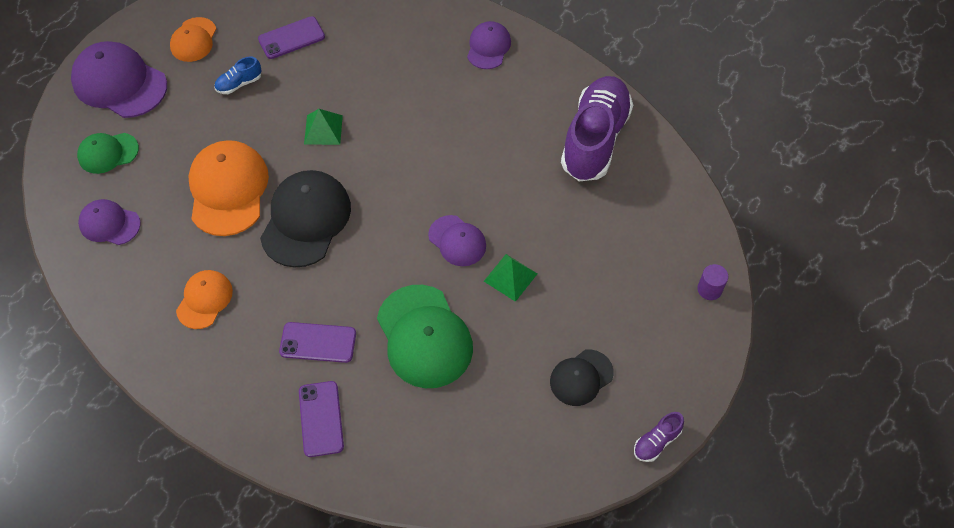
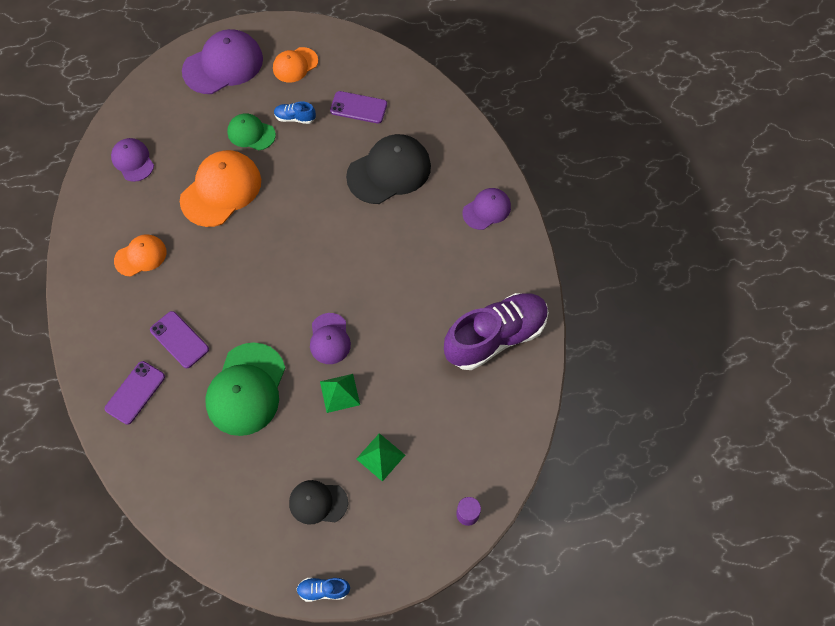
camera: 40 degrees right, 5 degrees up
(108, 153) = (174, 110): green cap -> green cap (251, 133)
(119, 83) = (223, 65): purple cap -> purple cap turned 75 degrees clockwise
(306, 220) = (248, 248): black cap -> black cap (389, 171)
(323, 129) = (318, 191): green pyramid -> green pyramid (380, 457)
(656, 442) = (323, 590): purple shoe -> blue shoe

